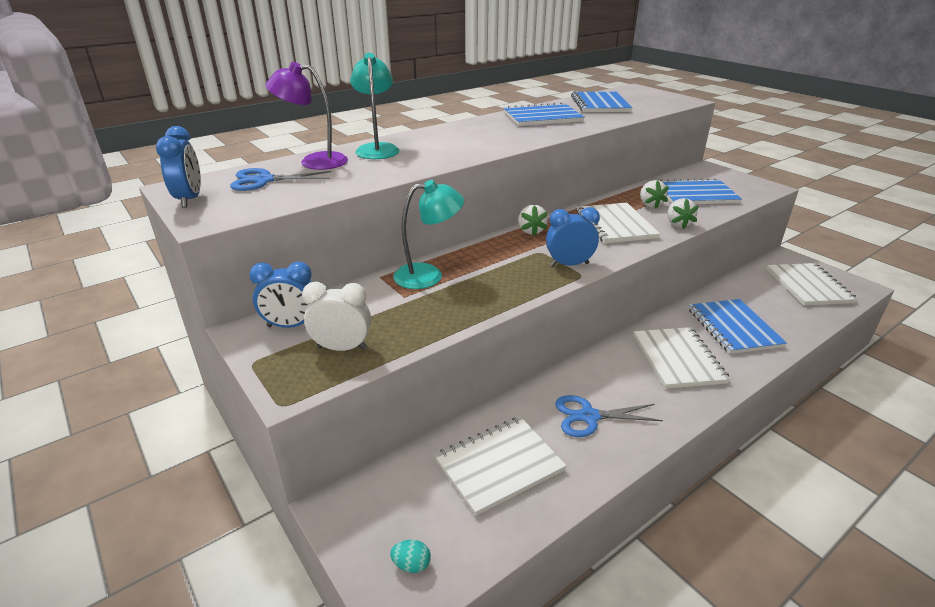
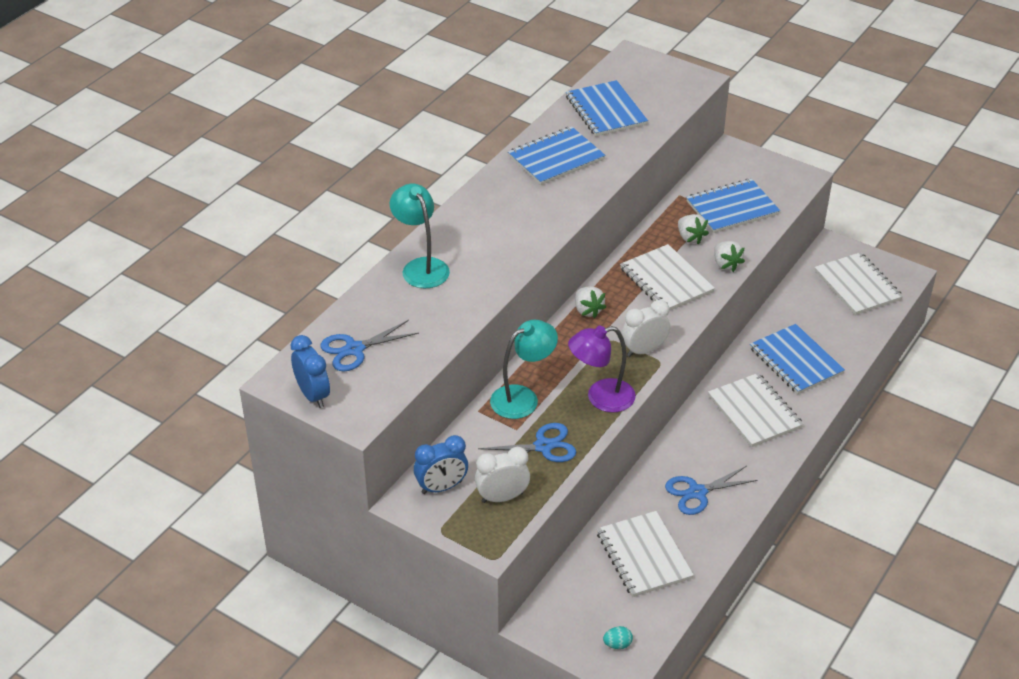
camera: 20 degrees left, 10 degrees up
(314, 161) = (375, 306): purple lamp -> purple lamp (601, 398)
(419, 315) = (543, 446): none -> blue scissors
(499, 465) = (644, 555): white notebook -> white notebook turned 60 degrees counterclockwise
(569, 264) = (644, 350): blue clock -> white clock

